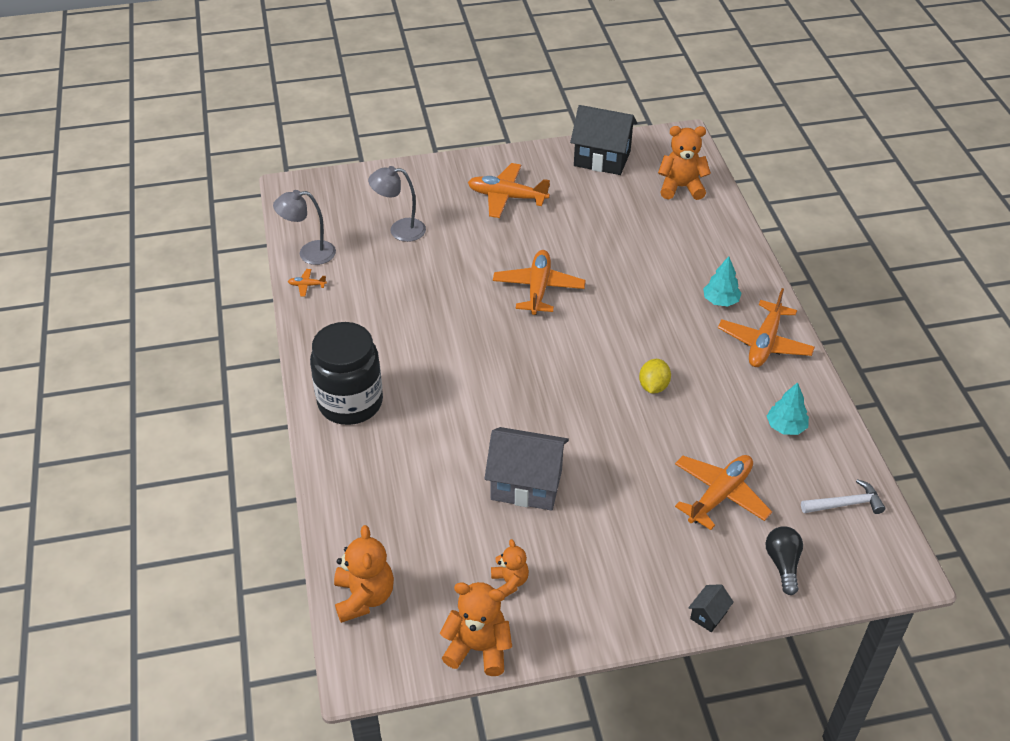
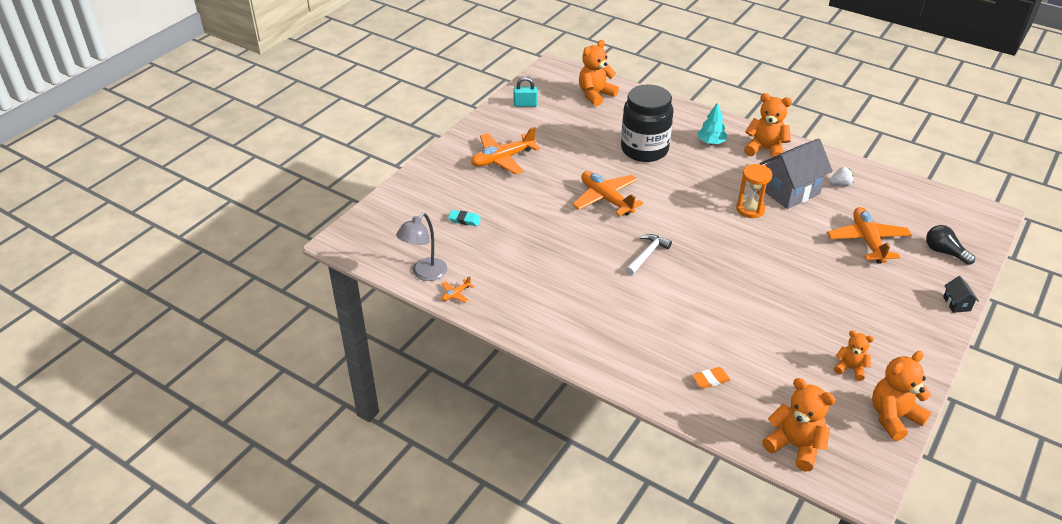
camera: 45 degrees left, 5 degrees down
(350, 402) = (602, 343): black jar -> black jar (644, 150)
(384, 495) = (710, 380): none -> orange eraser
(400, 230) = (464, 220): grey lamp -> turquoise eraser
(526, 484) = (773, 310): grey house -> grey house (790, 191)
(602, 158) = (525, 104): black house -> turquoise padlock
(653, 386) = (750, 209): yellow lemon -> orange hourglass
(764, 343) = (765, 150): orange plane -> orange teddy bear
(786, 427) = (840, 184): turquoise tree -> white strawberry
(845, 504) = (921, 202): white hammer -> white hammer (647, 255)

